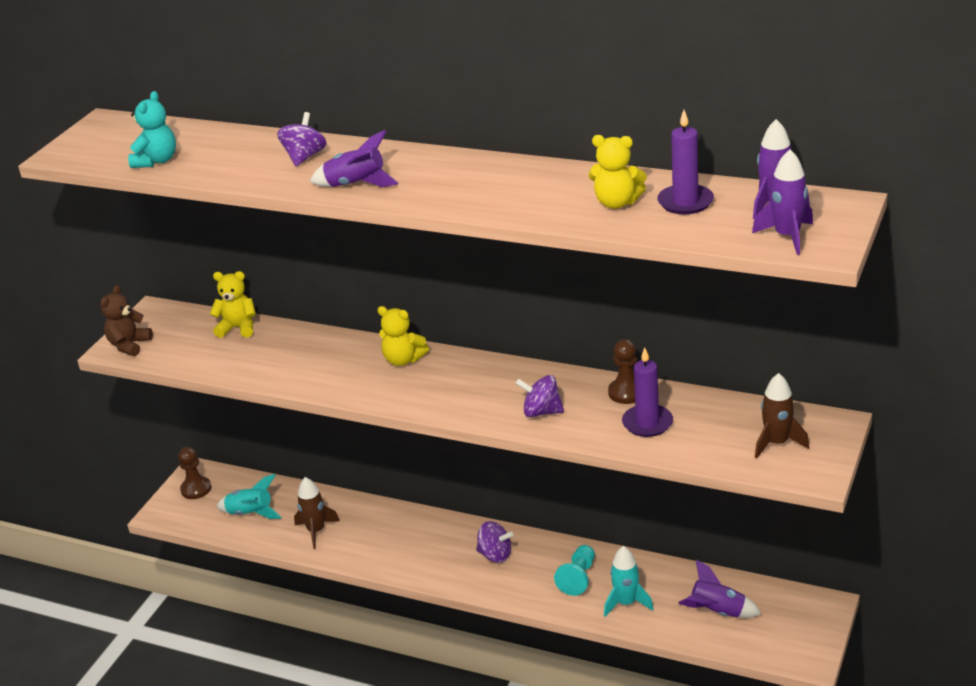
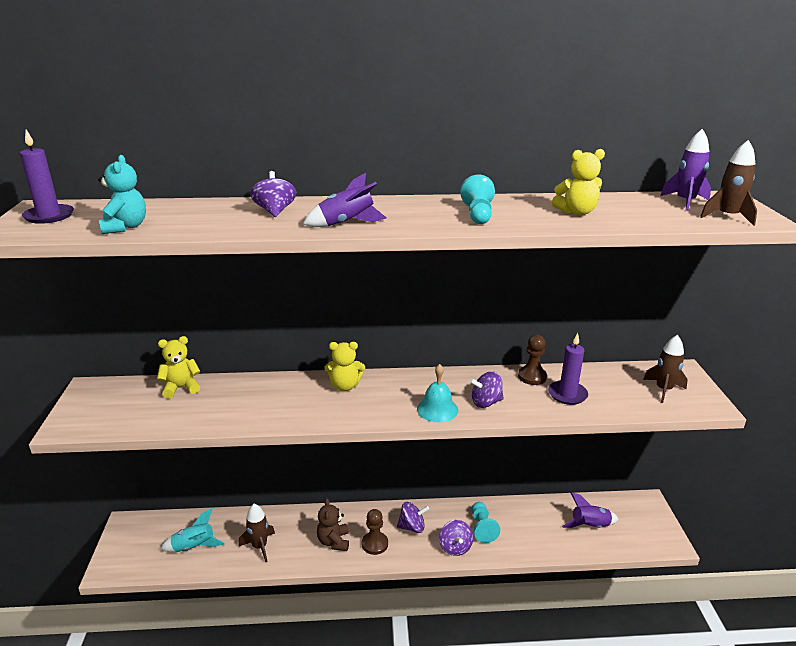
camera: 30 degrees left, 5 degrees down
(129, 345) = (80, 420): brown teddy bear -> brown teddy bear (333, 541)
(196, 489) = (133, 538): brown pawn -> brown pawn (375, 544)
(480, 408) = (437, 409): none -> turquoise bell
(502, 191) = (478, 214): none -> turquoise pawn
(529, 590) = (455, 547): none -> purple spinning top
(626, 603) = (528, 537): turquoise rocket -> none
(685, 202) = (624, 207): purple candle -> purple candle (49, 216)
(787, 236) = (727, 217): purple rocket -> brown rocket

